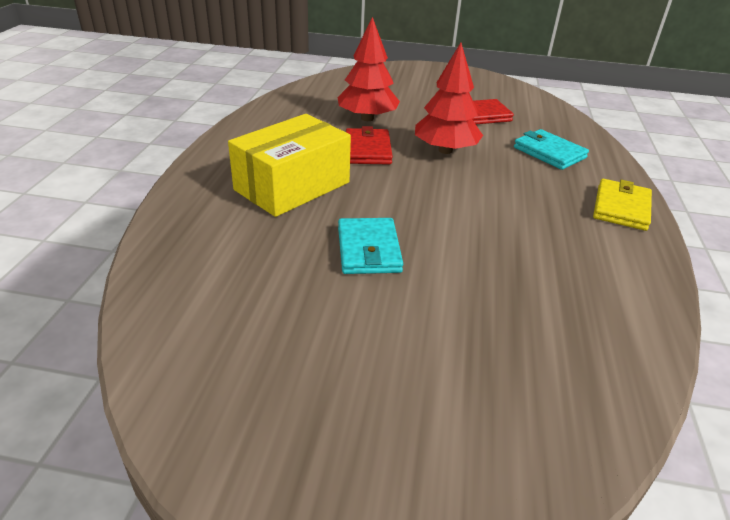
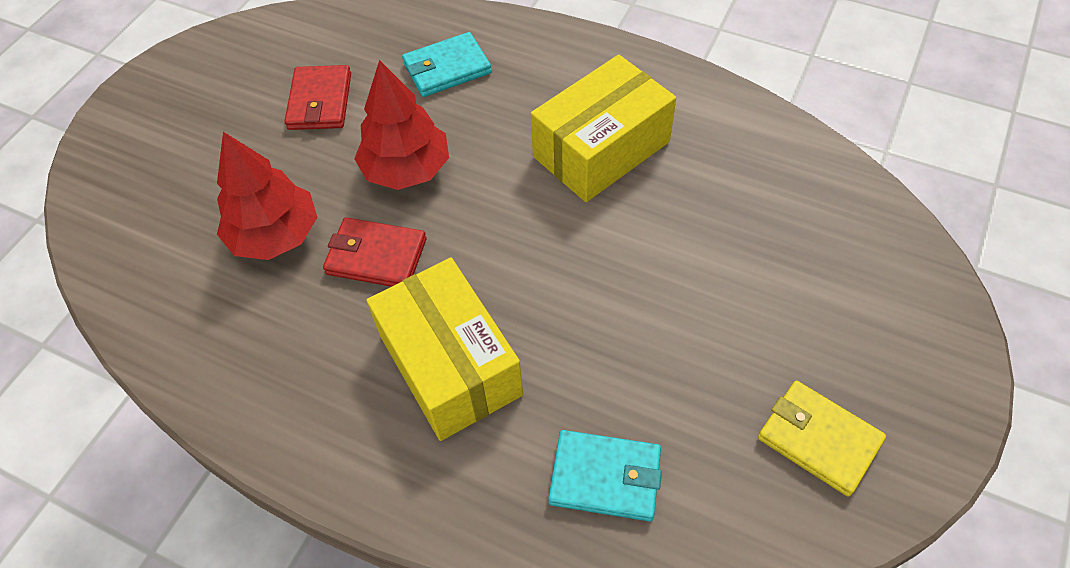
camera: 70 degrees left, 20 degrees up
(368, 250) = (612, 306): turquoise wallet -> turquoise wallet (605, 477)
(526, 228) = (601, 149): none -> yellow box
(621, 208) = (581, 56): yellow wallet -> yellow wallet (818, 439)

